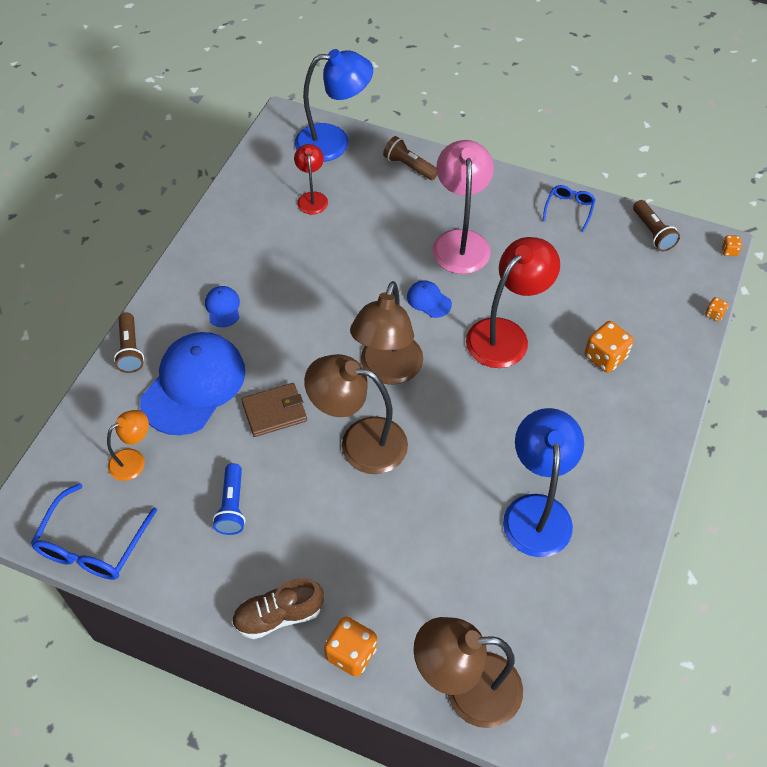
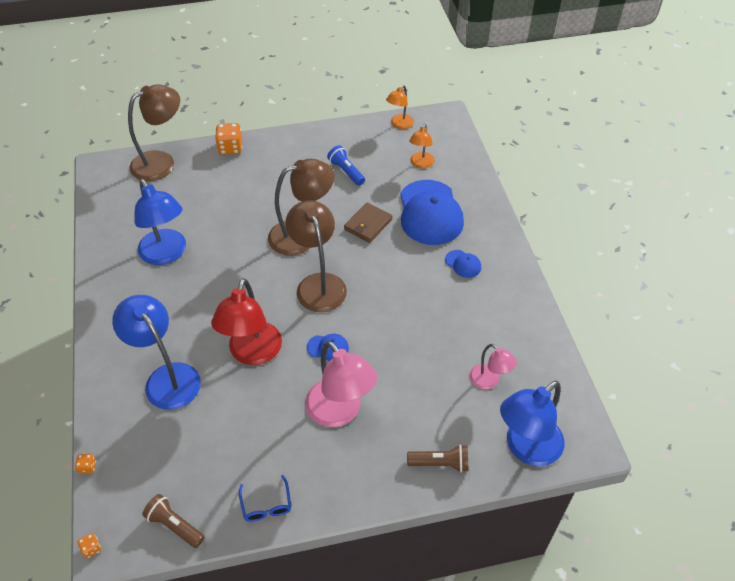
camera: 145 degrees right, 5 degrees down
(92, 545) = (399, 124): blue glasses -> orange lamp
(130, 350) = (489, 210): brown flashlight -> none
(278, 615) = (279, 144): brown shoe -> none
(312, 198) = (489, 381): red lamp -> pink lamp
(605, 357) = (167, 377): orange dice -> blue lamp

